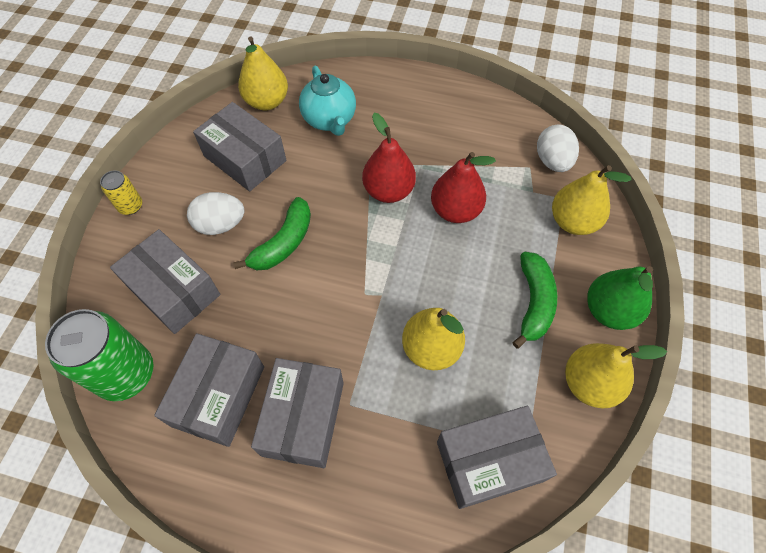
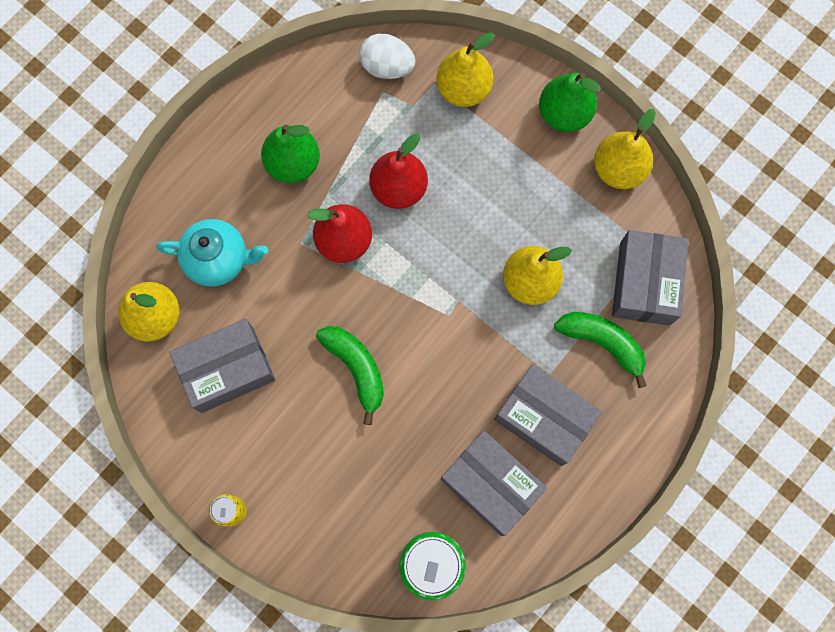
camera: 65 degrees left, 15 degrees up
(173, 290) = (361, 494): grey box -> none
(220, 224) = (303, 424): white egg -> none
(432, 134) = (293, 164): none -> green pear
(533, 302) = (527, 171): green banana -> green banana (602, 343)

